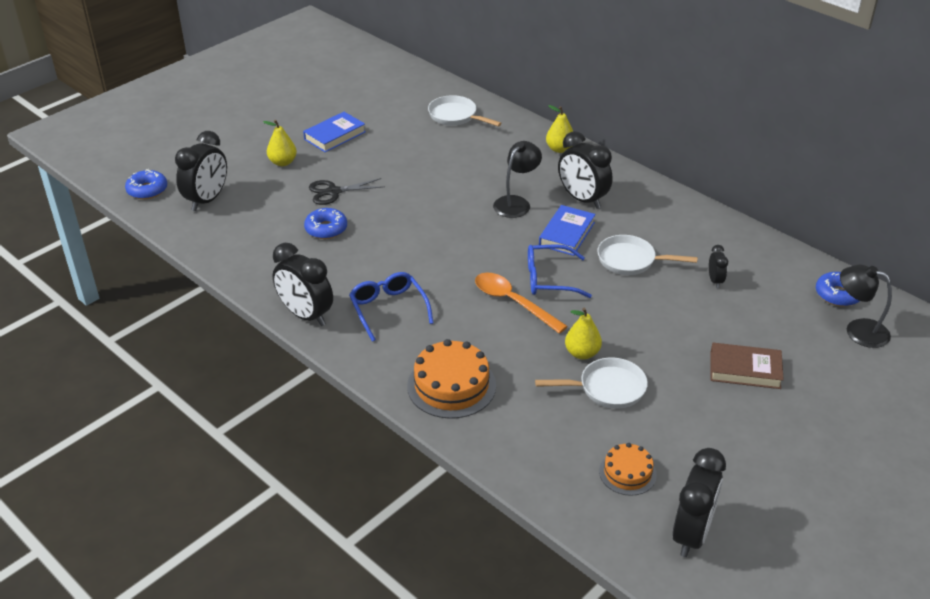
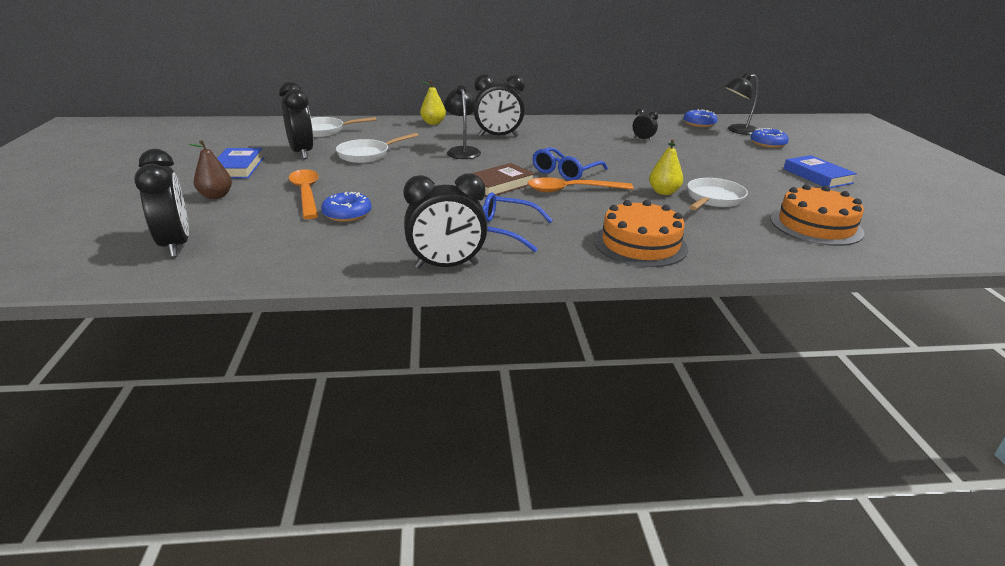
camera: 50 degrees left, 10 degrees down
(147, 190) = (75, 267): blue donut -> blue donut (768, 144)
(283, 162) = (216, 196): yellow pear -> brown pear
(333, 192) = (306, 194): black scissors -> orange spoon
(566, 234) = (526, 152): blue book -> blue book (817, 176)
(627, 473) = (816, 226): orange cake -> orange cake, size x1.69
(630, 260) = (586, 148): white pan -> white pan (367, 155)
(691, 534) = (901, 231): black clock -> black clock (302, 153)
(745, 370) = (741, 162): brown book -> brown book (499, 185)

